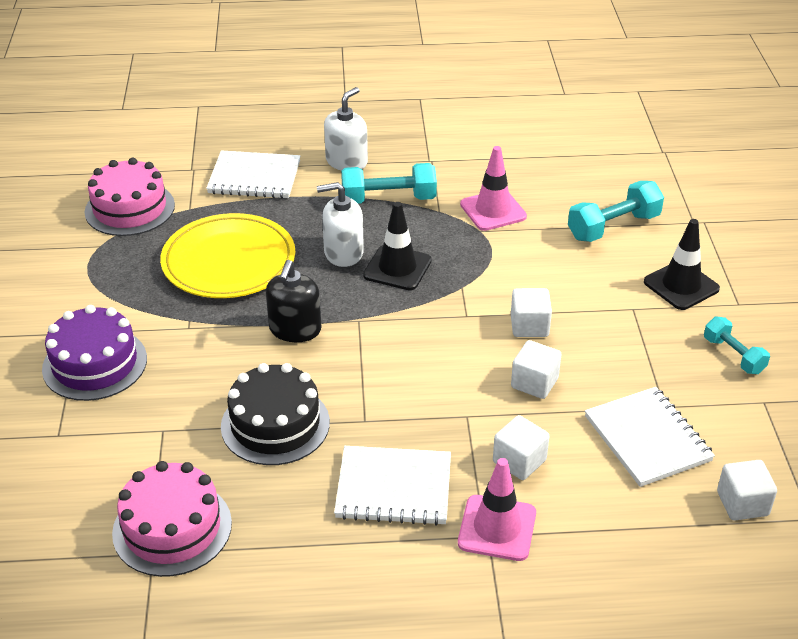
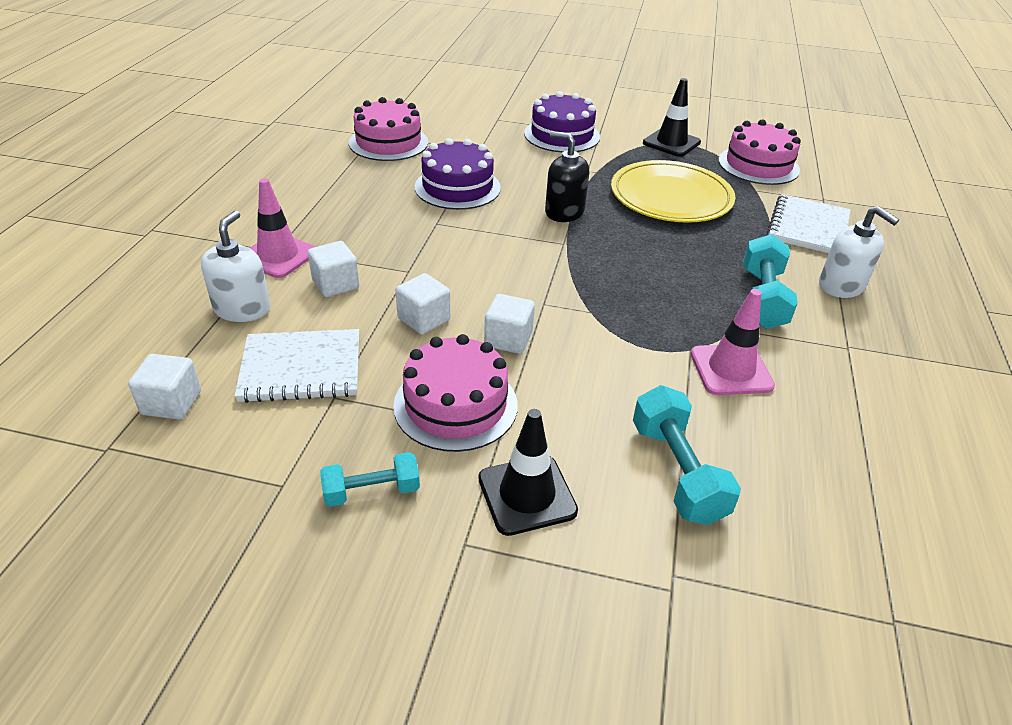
camera: 105 degrees right, 0 degrees up
(275, 424) = (457, 187): black cake -> purple cake
(343, 253) = (669, 253): white soap dispenser -> white soap dispenser (242, 309)
(393, 488) = (356, 221): white notebook -> none
(397, 268) = (635, 279): black traffic cone -> black traffic cone (671, 143)
(625, 337) = (455, 405): none -> pink cake

